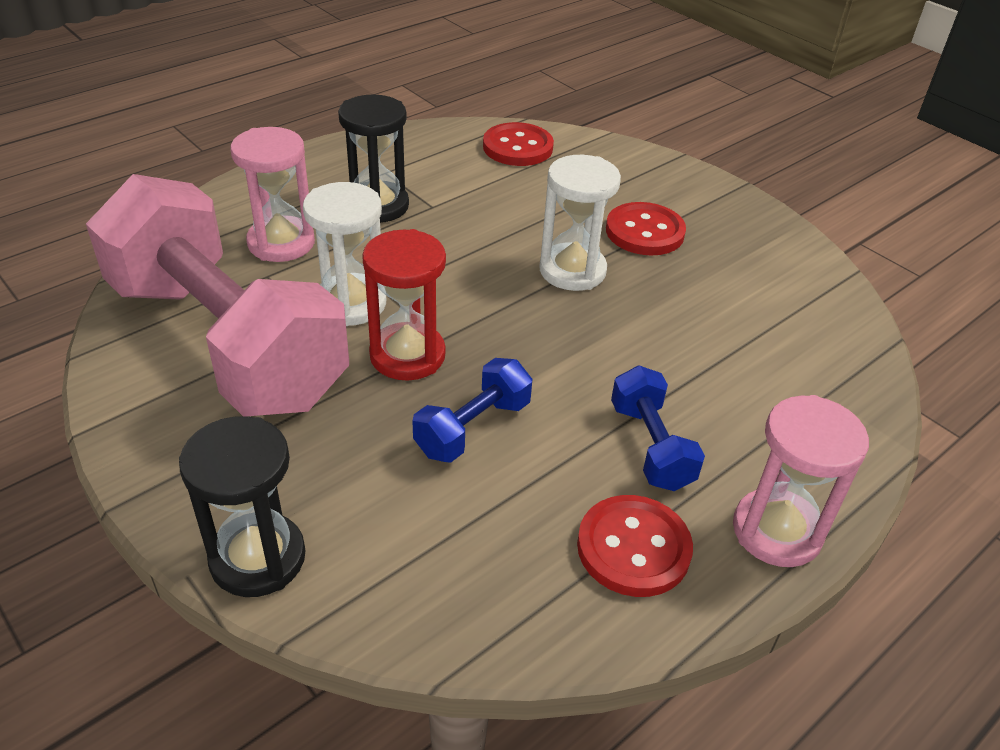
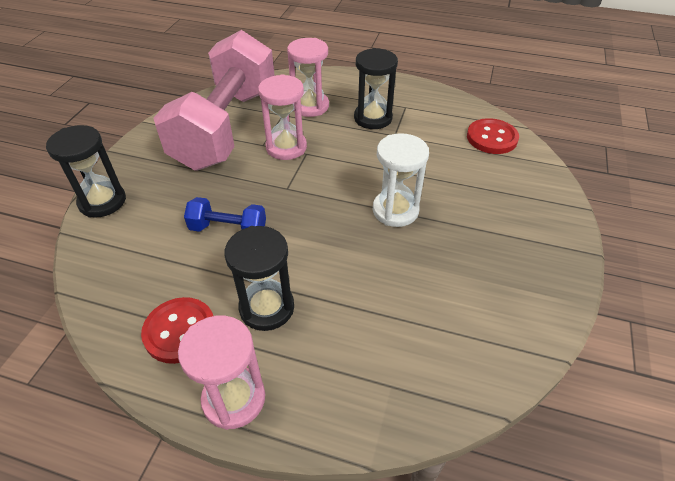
camera: 60 degrees right, 5 degrees up
(350, 303) = (286, 147): white hourglass -> pink hourglass
(407, 355) = (264, 183): red hourglass -> none
(644, 232) = (471, 225): red button -> none
(651, 446) = (267, 308): blue dumbbell -> black hourglass

